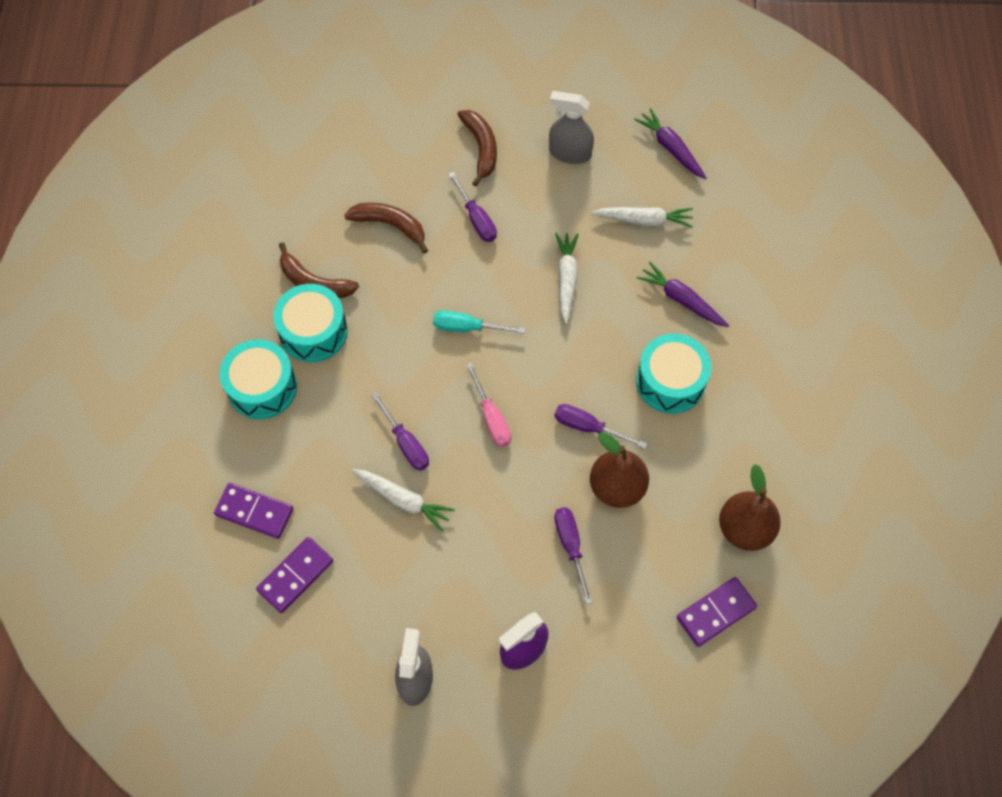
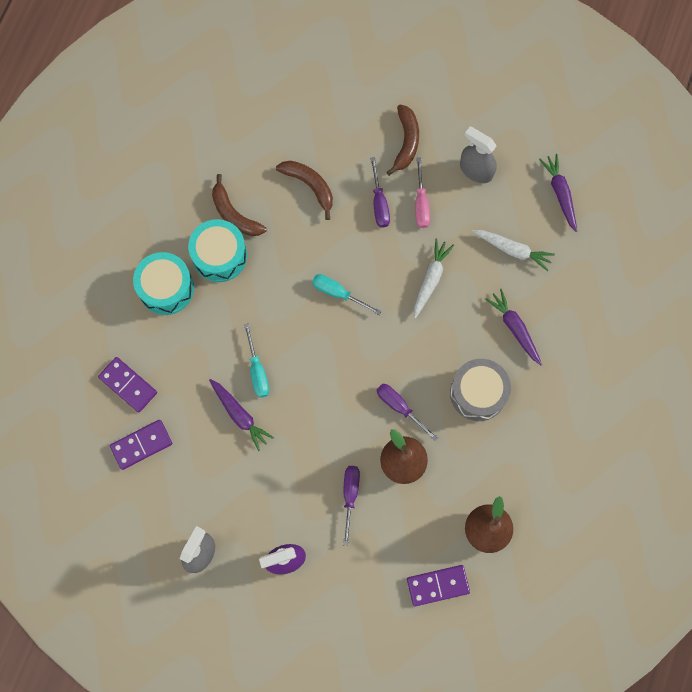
camera: 20 degrees right, 10 degrees up
(403, 500) = (240, 415): white carrot -> purple carrot
(406, 443) = (257, 371): purple screwdriver -> turquoise screwdriver
(491, 418) = (329, 374): pink screwdriver -> pink screwdriver (421, 203)
(670, 382) = (478, 393): turquoise drum -> grey drum

